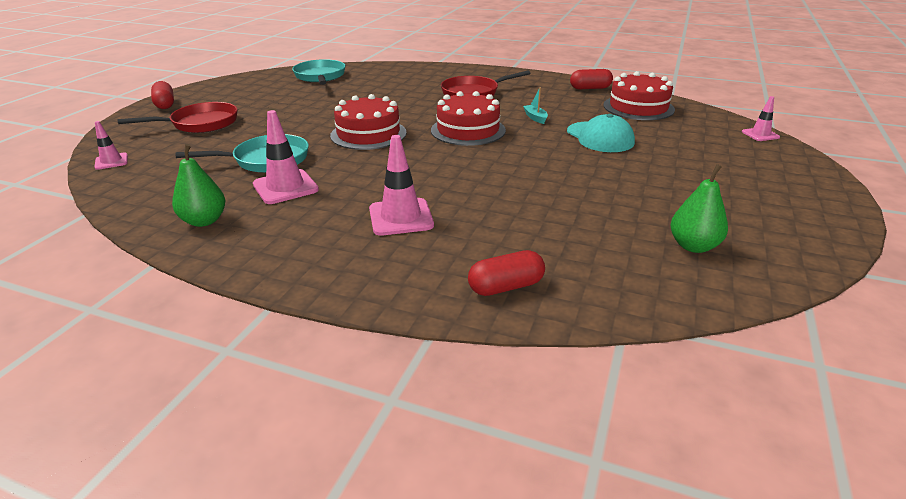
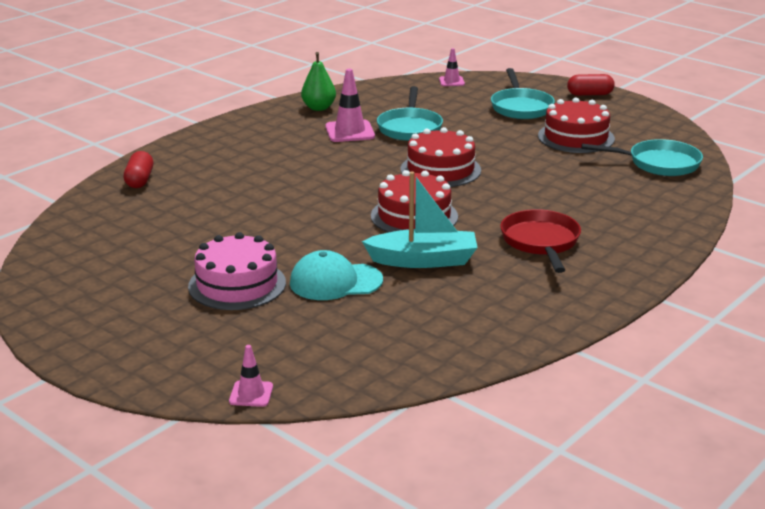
camera: 110 degrees right, 5 degrees down
(200, 124) = (521, 107): red pan -> turquoise pan
(401, 217) = (260, 163): pink traffic cone -> none
(535, 118) = (423, 260): turquoise boat -> turquoise boat, size x2.28
(590, 88) = (514, 330): red capsule -> none
(638, 107) = (410, 341): red cake -> red cake (576, 137)
(651, 168) = (237, 284): none -> pink cake
(693, 246) = (103, 254): green pear -> none

